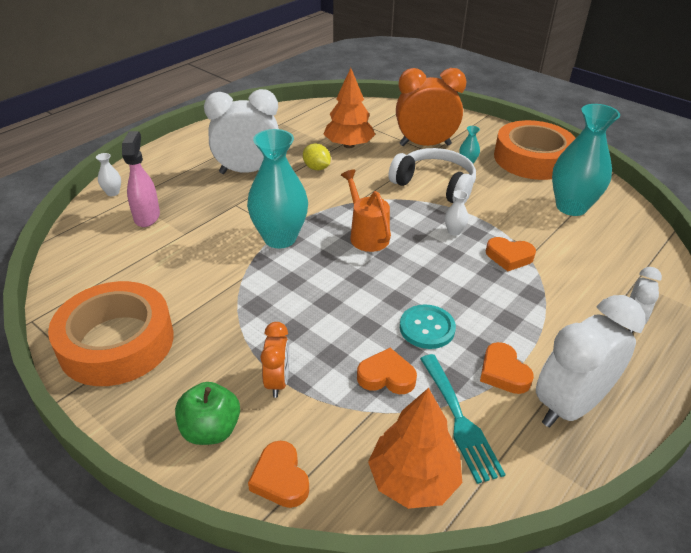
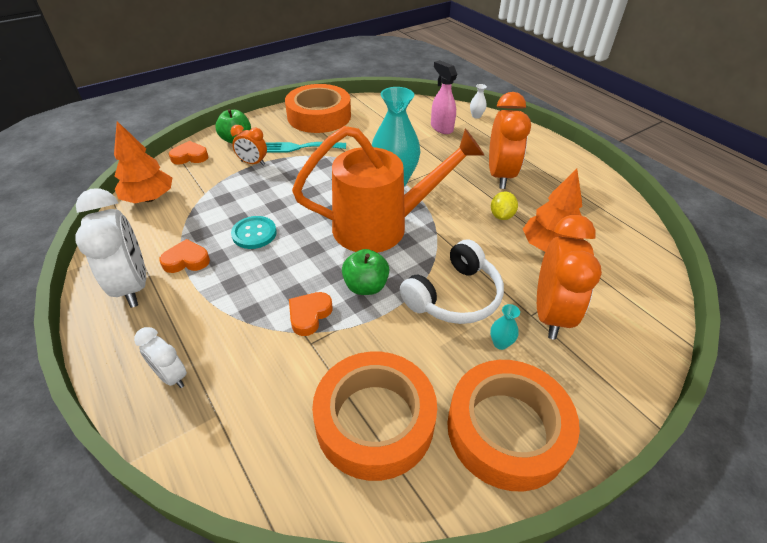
camera: 105 degrees right, 5 degrees up
(147, 216) = (441, 128): pink spray bottle -> pink spray bottle turned 135 degrees counterclockwise
(247, 171) = (500, 175): white clock -> orange clock
(316, 168) = (501, 216): yellow lemon -> yellow lemon turned 45 degrees counterclockwise
(366, 235) = (381, 226): orange watering can -> orange watering can, size x2.03
(386, 376) = (225, 204): orange heart -> none
(454, 231) = (365, 286): white vase -> green apple
(459, 420) = (168, 227): turquoise fork -> turquoise fork (298, 147)
(571, 207) = (375, 420): turquoise vase -> orange tape

